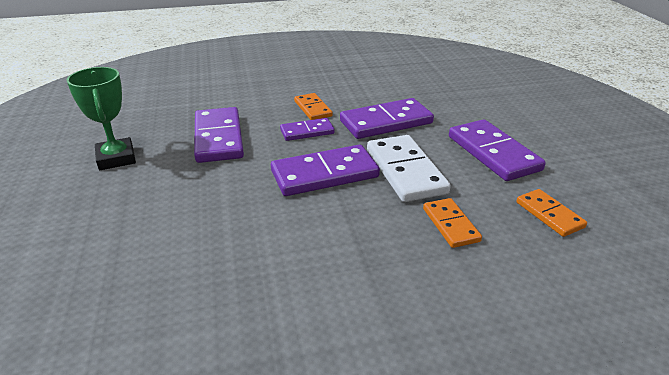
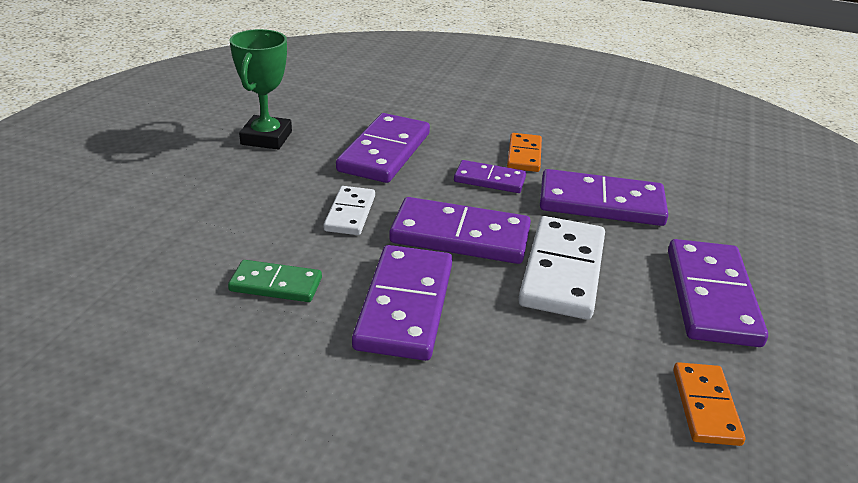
camera: 30 degrees right, 0 degrees up
(232, 260) = (276, 285): none -> green domino
(236, 188) = (350, 213): none -> white domino
(335, 234) = (405, 306): none -> purple domino
(450, 225) = (552, 357): orange domino -> none

